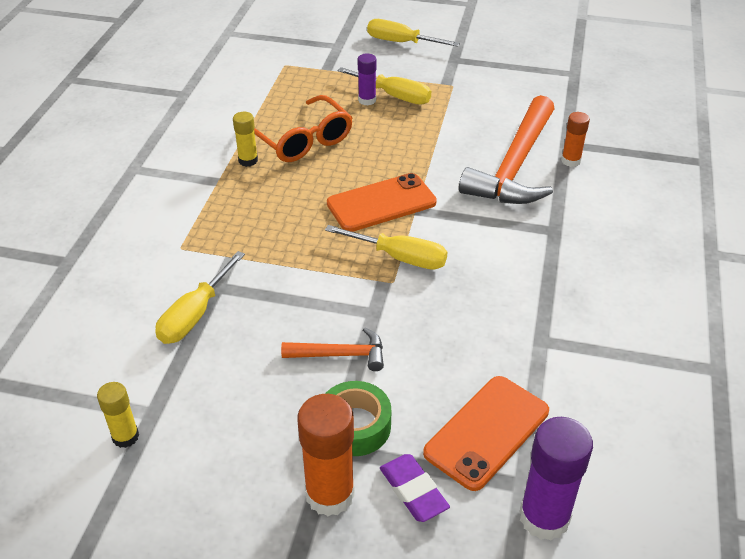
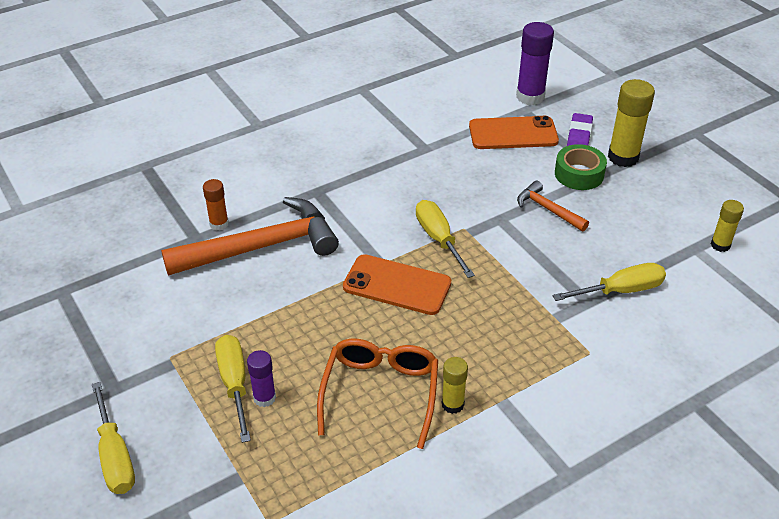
camera: 135 degrees left, 0 degrees up
(330, 494) = (623, 157): orange glue stick -> yellow glue stick

